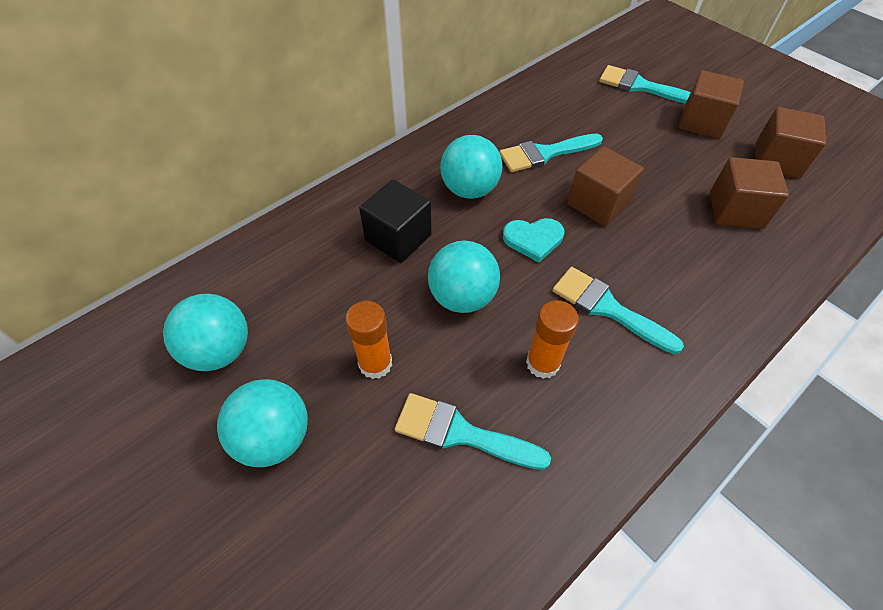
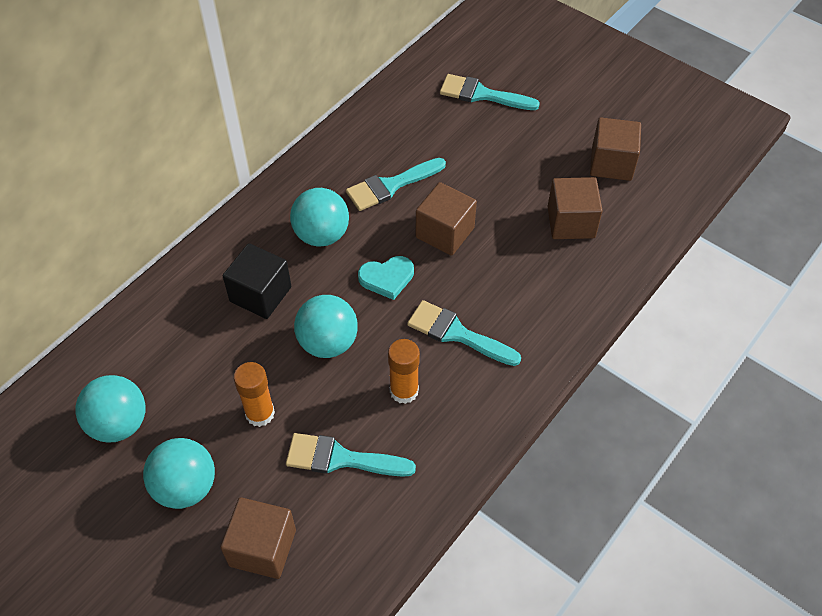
camera: 10 degrees left, 0 degrees up
(701, 122) = (542, 130): brown cube -> brown cube (262, 548)

